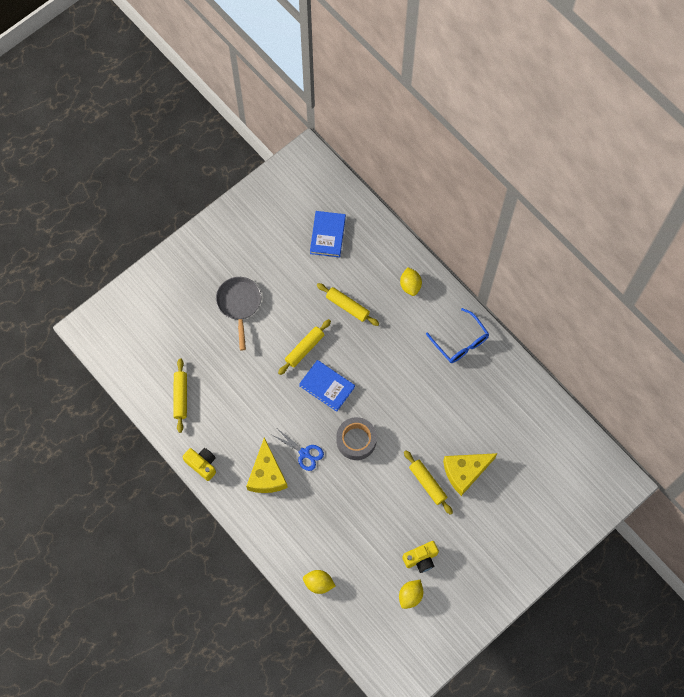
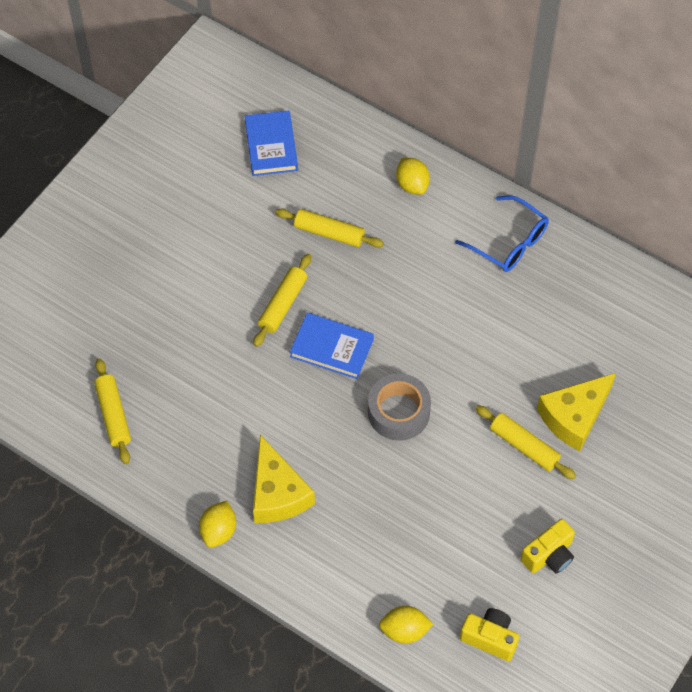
camera: 15 degrees left, 10 degrees down
(202, 464) = (173, 503): yellow camera -> yellow camera (490, 638)
(239, 304) = (167, 267): grey pan -> none
(304, 453) = (326, 449): blue scissors -> none
(410, 596) = (550, 612): yellow lemon -> yellow lemon (219, 531)

